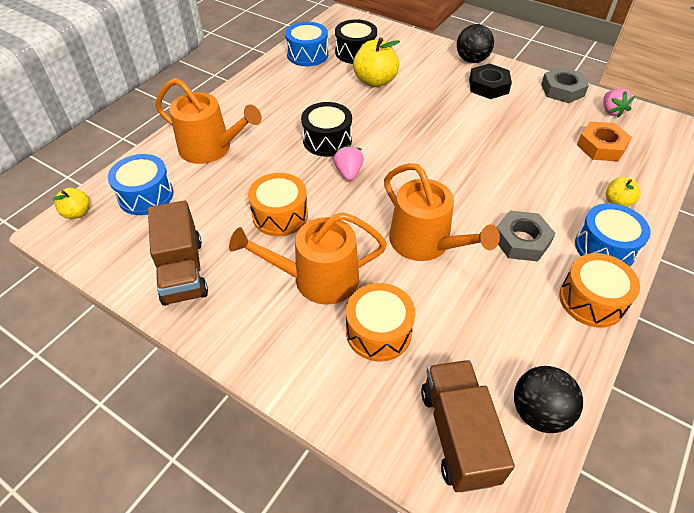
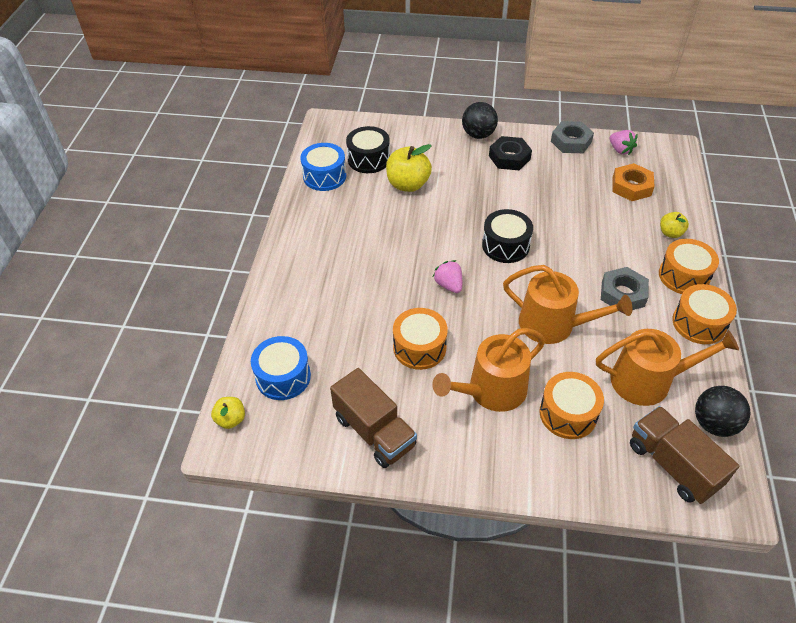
camera: 25 degrees left, 0 degrees up
(211, 148) = (307, 307): orange watering can -> orange watering can (648, 380)
(327, 140) = (408, 260): black drum -> black drum (505, 245)
(605, 247) = (683, 276): blue drum -> orange drum

